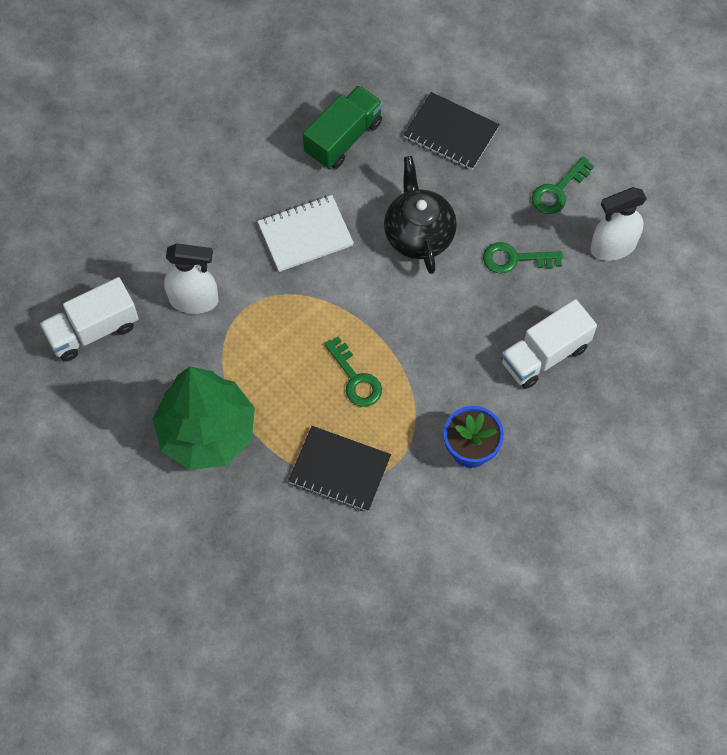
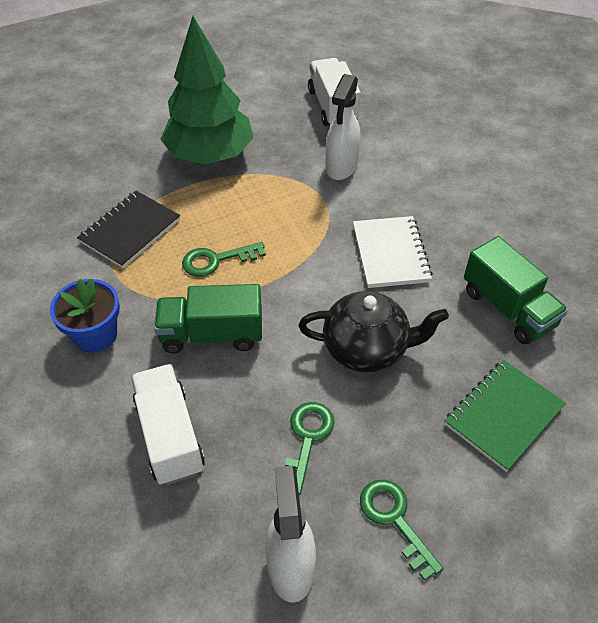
camera: 105 degrees right, 15 degrees down
(440, 355) = (212, 334): none -> green truck
(451, 133) = (503, 416): black notebook -> green notebook

